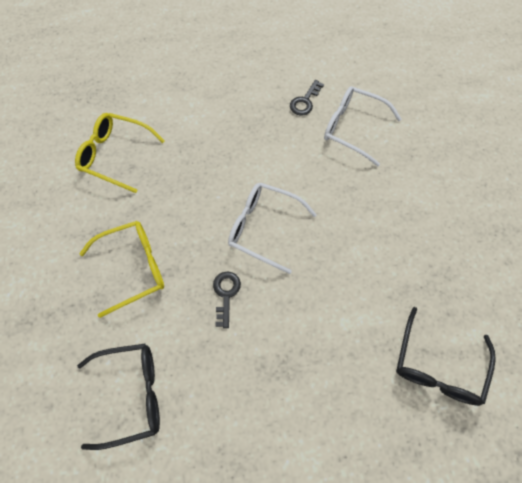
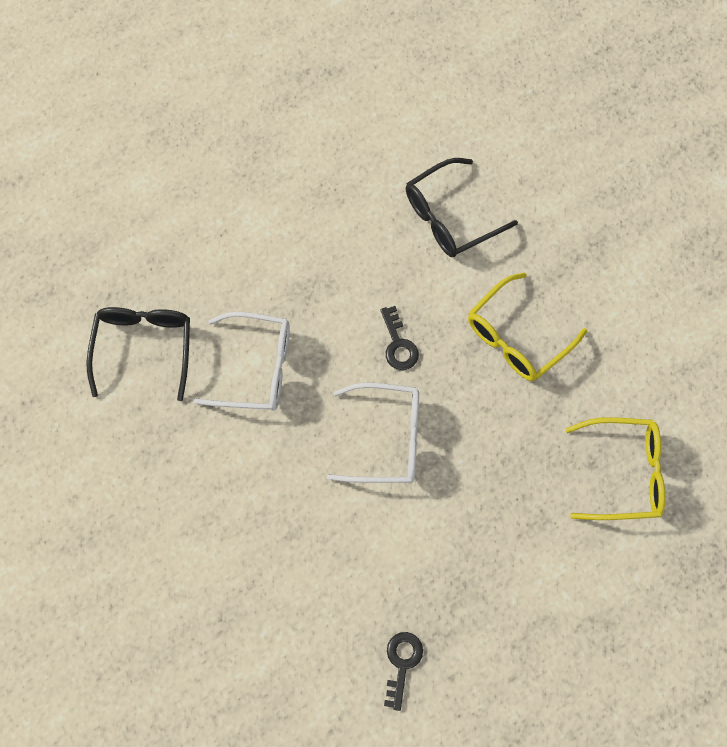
camera: 160 degrees right, 5 degrees up
(353, 128) = (316, 638): white glasses -> white glasses (256, 368)

